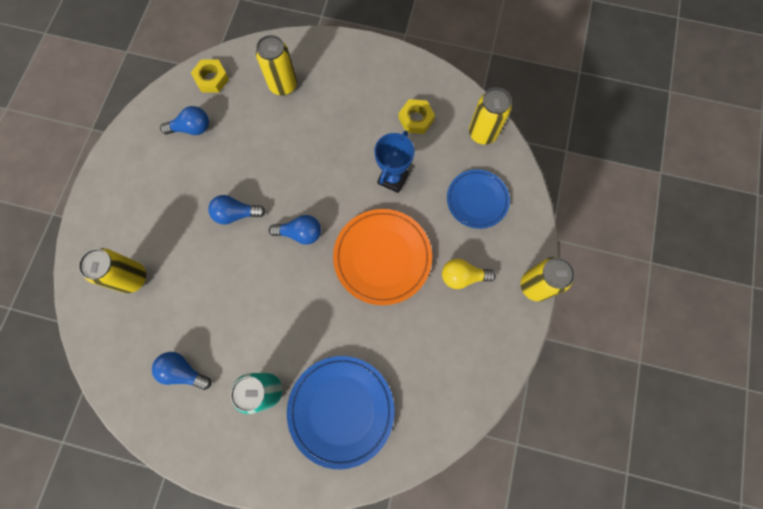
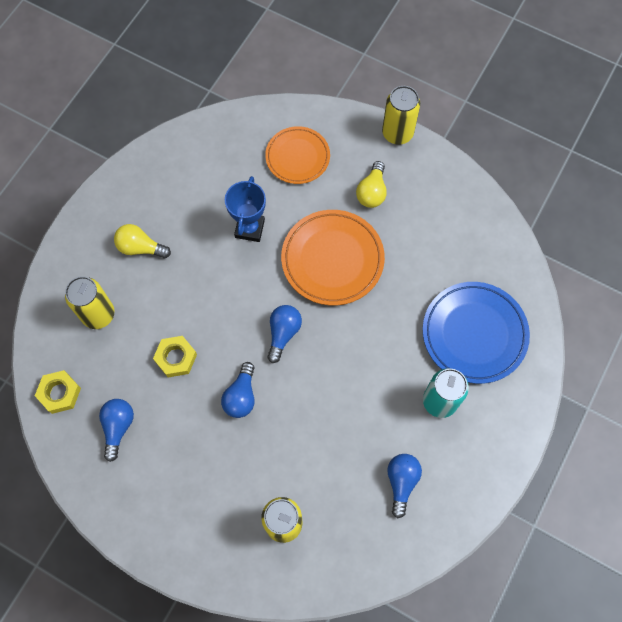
camera: 75 degrees left, 5 degrees down
(183, 371) = (401, 482): blue light bulb -> blue light bulb turned 150 degrees clockwise
(350, 98) = (140, 247): none -> yellow light bulb
(392, 178) = (249, 228): blue trophy -> blue trophy turned 60 degrees clockwise
(416, 119) = (189, 189): yellow nut -> yellow nut (176, 358)
(477, 200) = (297, 157): blue plate -> orange plate
(482, 133) = (227, 131): yellow can -> none

